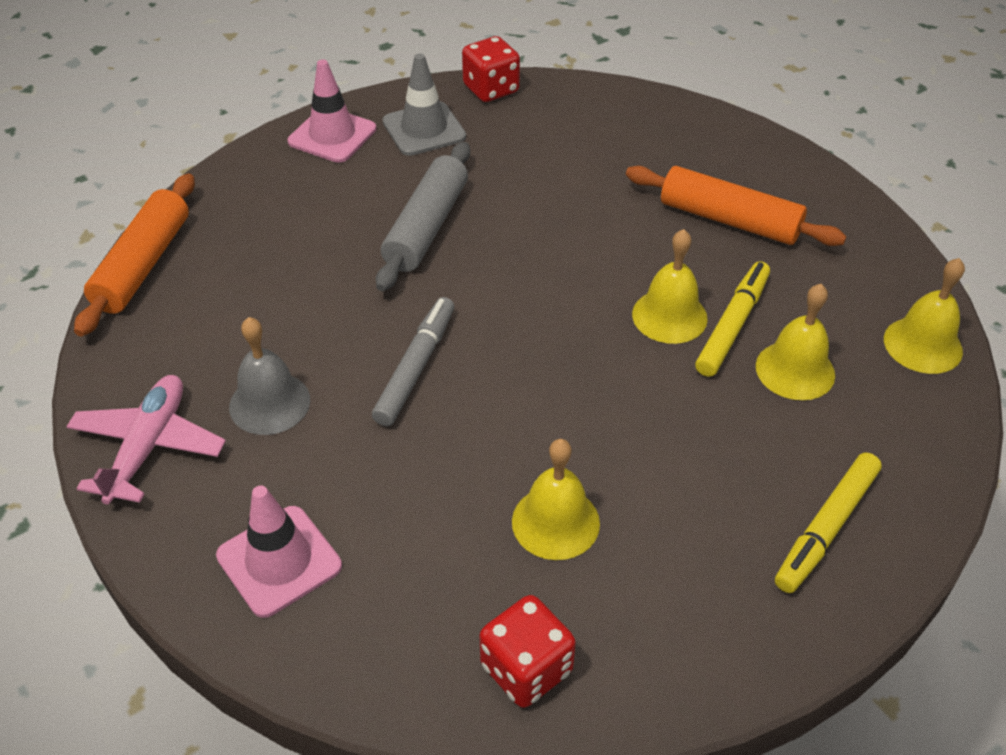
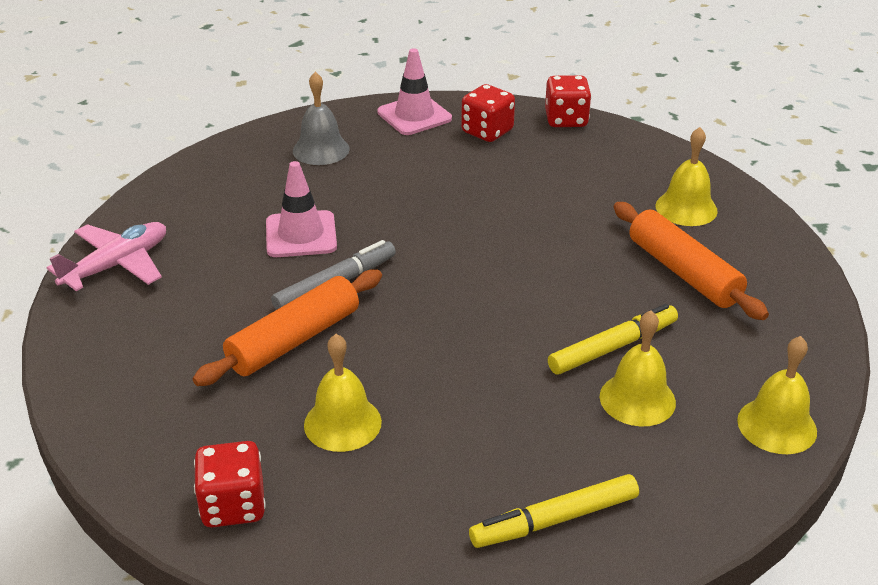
camera: 30 degrees right, 10 degrees down
(143, 265) = (212, 156): orange rolling pin -> orange rolling pin (294, 340)
(269, 403) = (216, 269): grey bell -> grey bell (321, 149)
(279, 561) = (134, 366): pink traffic cone -> pink traffic cone (301, 235)
(424, 129) = (487, 131): grey traffic cone -> red dice
(427, 227) = (428, 197): grey rolling pin -> none
(669, 316) = (565, 321): yellow bell -> yellow bell (686, 208)

